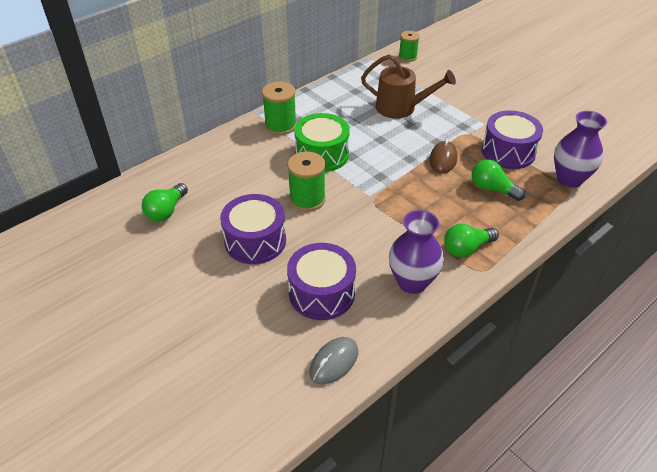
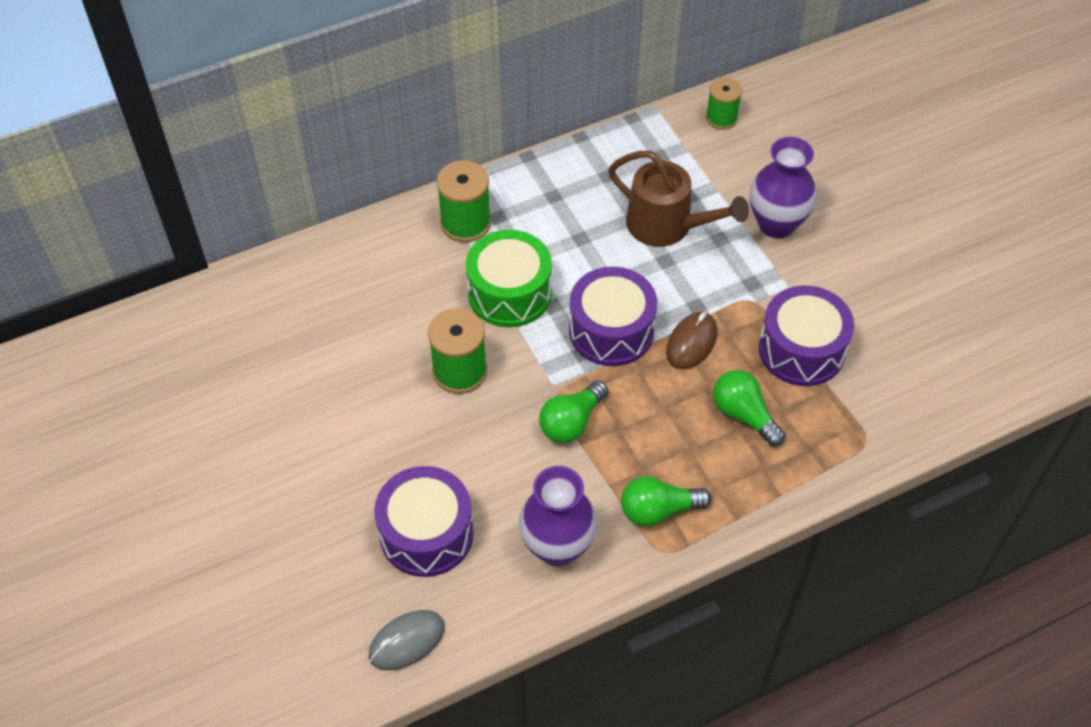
camera: 15 degrees right, 10 degrees up
(166, 211) = (255, 347): green light bulb -> green light bulb (571, 422)
(255, 241) = (363, 427): purple drum -> purple drum (611, 330)
(569, 179) = (874, 423): purple vase -> purple vase (776, 224)

